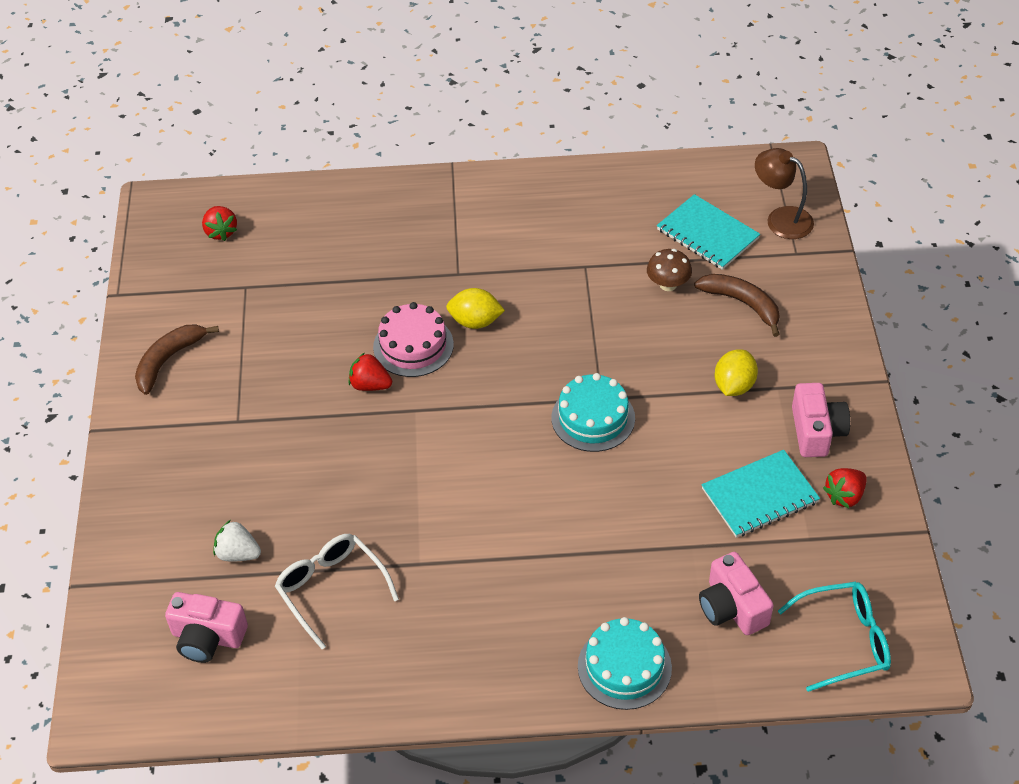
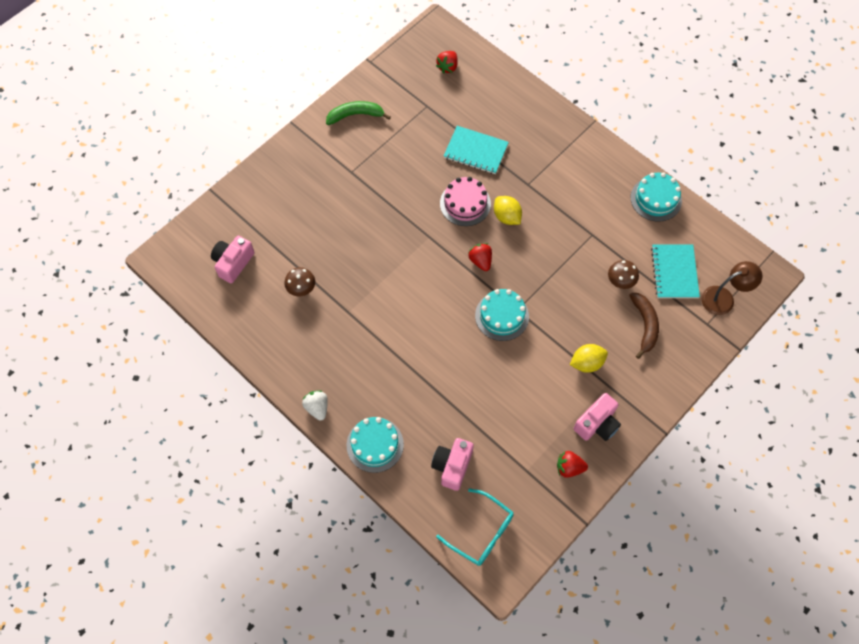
camera: 45 degrees right, 15 degrees up
(168, 360) = (355, 115): brown banana -> green banana
(207, 637) = (233, 263): pink camera -> pink camera turned 60 degrees clockwise
(238, 553) = (284, 236): white strawberry -> white strawberry (317, 408)
(331, 589) = (301, 288): white glasses -> brown mushroom
(370, 385) = (424, 206): red strawberry -> red strawberry (480, 261)
(605, 185) = (656, 199): none -> turquoise cake
(759, 495) = (530, 428): turquoise notebook -> turquoise notebook (476, 151)
(781, 218) = (724, 298): brown lamp -> brown lamp turned 75 degrees clockwise

